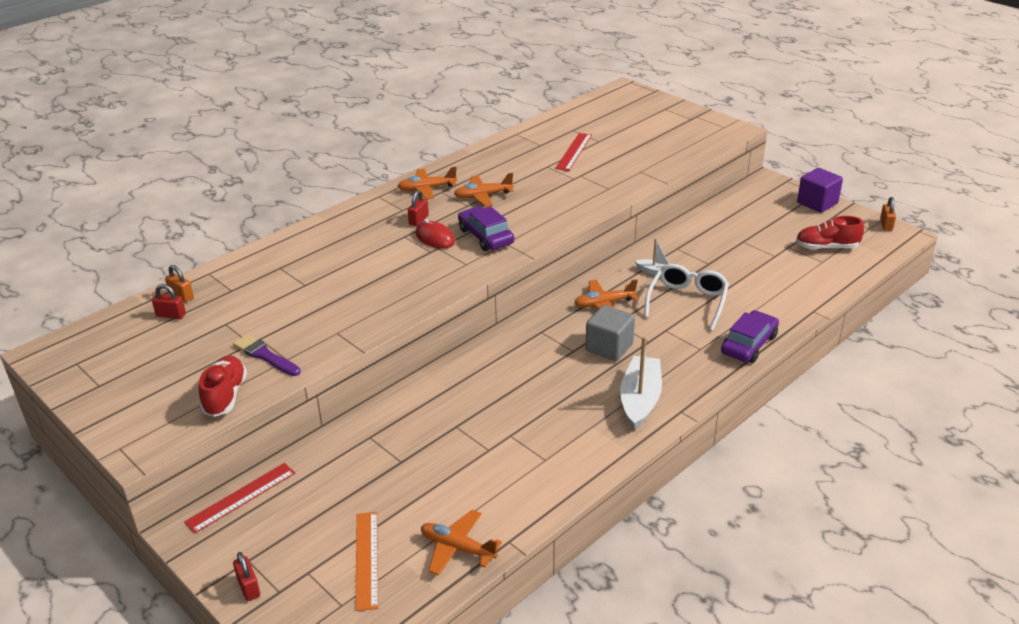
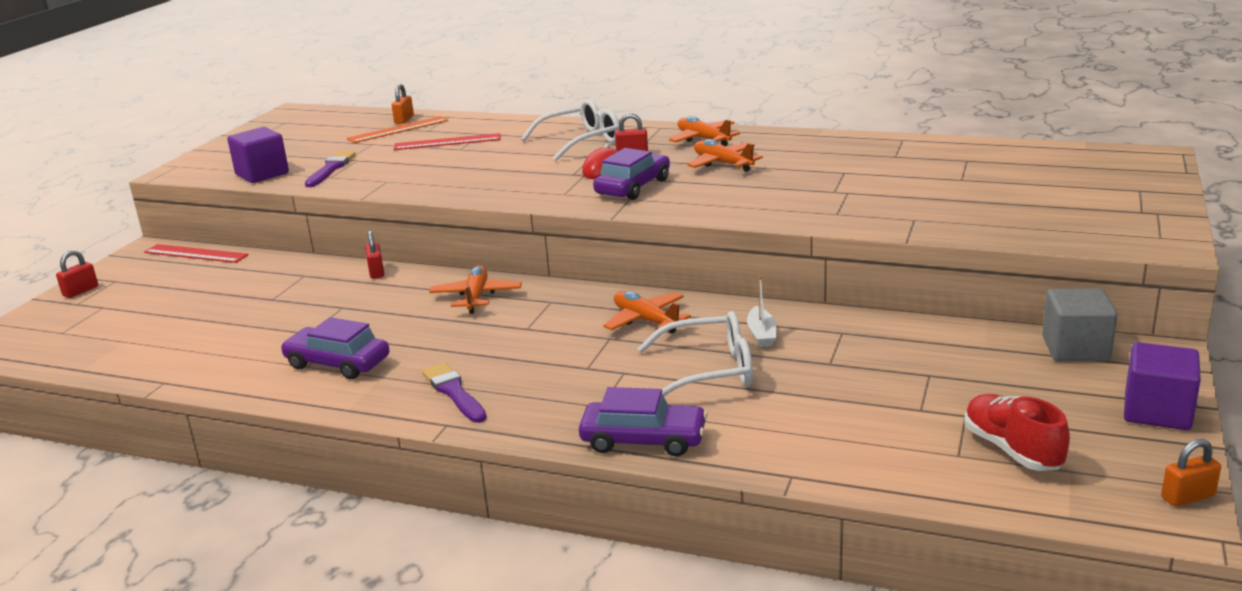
camera: 65 degrees right, 10 degrees down
(171, 315) = (372, 125): red padlock -> red padlock (376, 272)
(225, 396) = (262, 174): red shoe -> purple cube
(364, 232) = (581, 141): none -> white glasses
(367, 559) = (124, 325): orange ruler -> orange ruler (398, 130)
(457, 548) = (147, 360): orange plane -> orange plane (476, 297)
(553, 443) = (337, 363): none -> purple car
(574, 151) = (907, 175): red ruler -> red ruler (447, 142)
(609, 347) = (551, 347): grey cube -> grey cube (1075, 349)
(640, 399) = (454, 392): white boat -> purple brush

